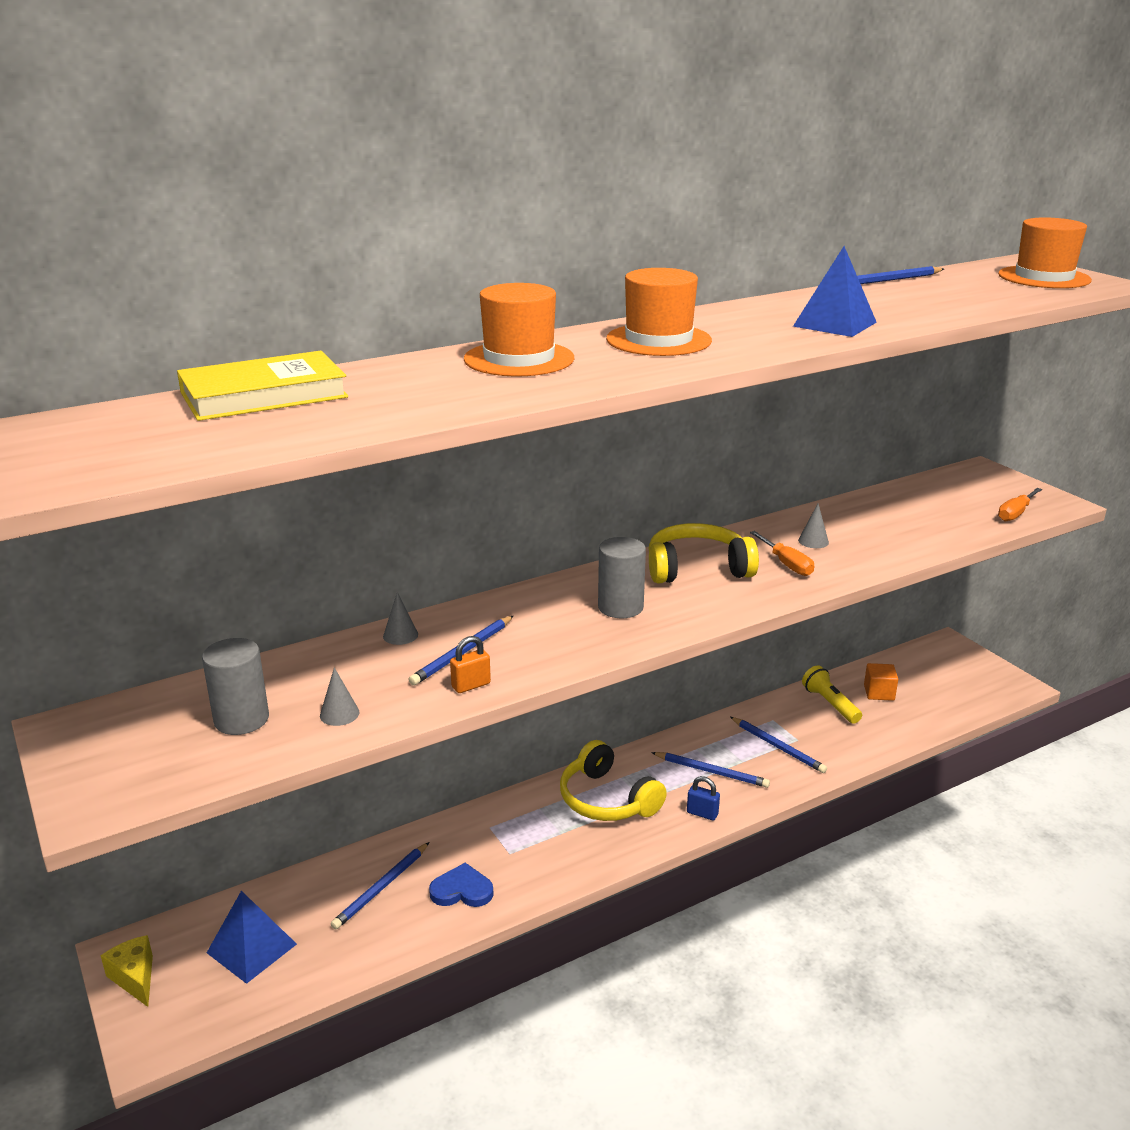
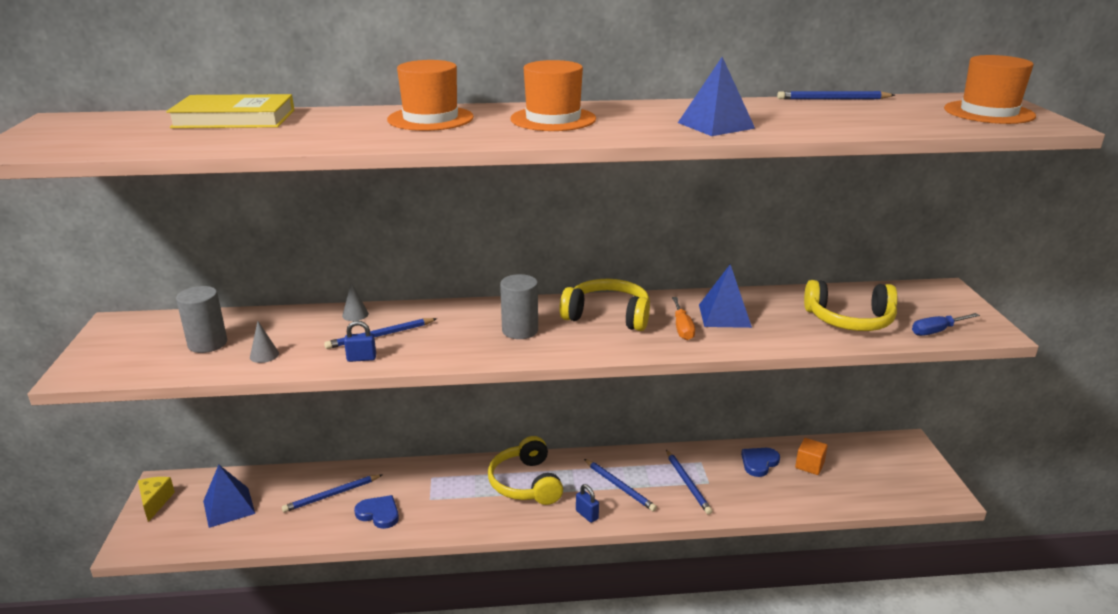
camera: 25 degrees right, 0 degrees up
(471, 685) = (361, 358): orange padlock -> blue padlock
(813, 541) = (724, 315): grey cone -> blue pyramid
(830, 704) = (759, 463): yellow flashlight -> blue heart
(932, 519) = (849, 320): none -> yellow headphones
(1015, 513) = (937, 331): orange screwdriver -> blue screwdriver

